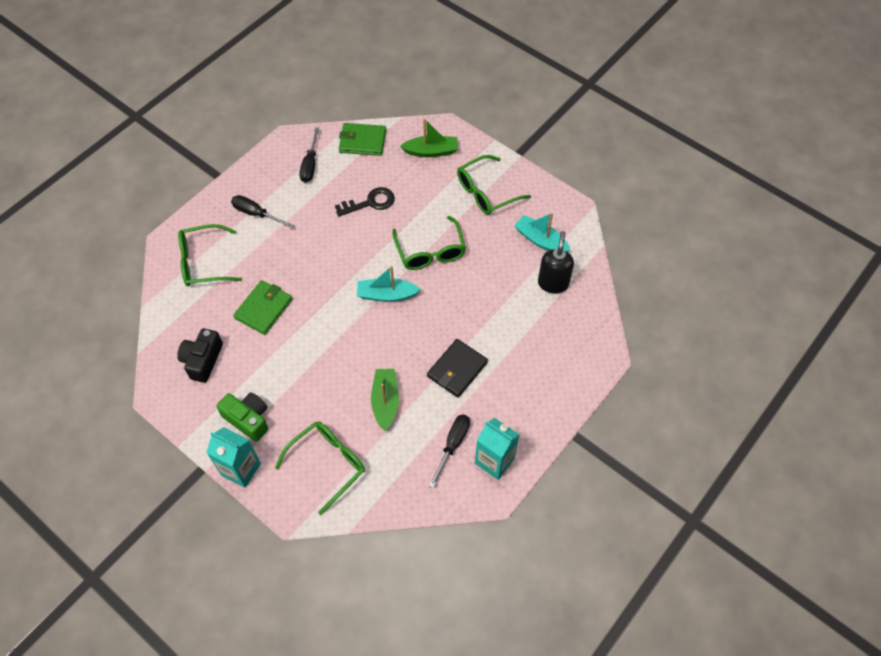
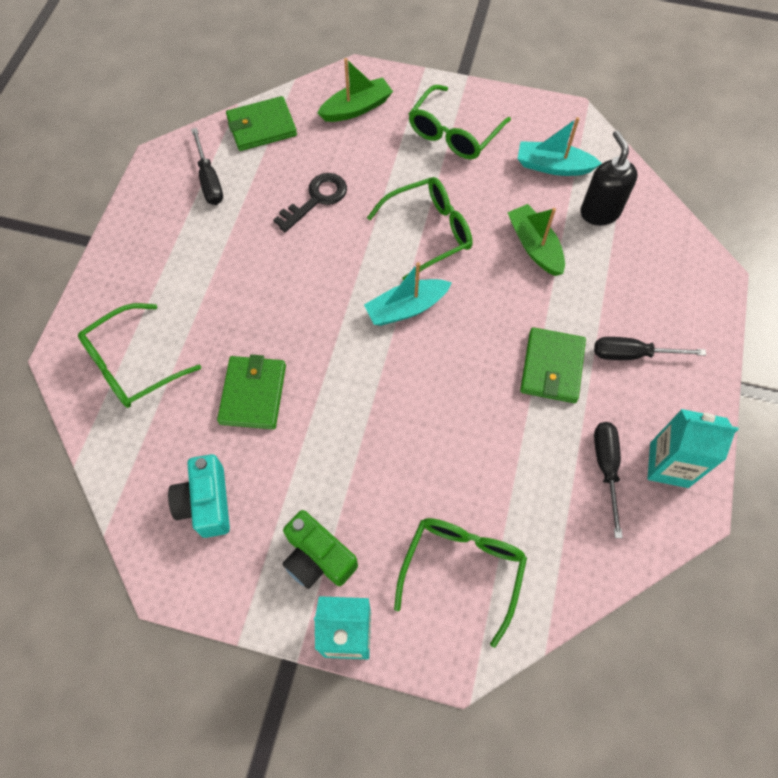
camera: 25 degrees left, 5 degrees up
(202, 360) = (206, 503): black camera -> turquoise camera
(248, 419) = (317, 558): green camera -> green camera turned 150 degrees counterclockwise
(256, 214) = (171, 271): black screwdriver -> black screwdriver (632, 354)
(385, 402) = (487, 449): green boat -> green boat (534, 246)
(430, 252) = (429, 232): green glasses -> green glasses turned 75 degrees counterclockwise
(457, 369) = (552, 367): black wallet -> green wallet

